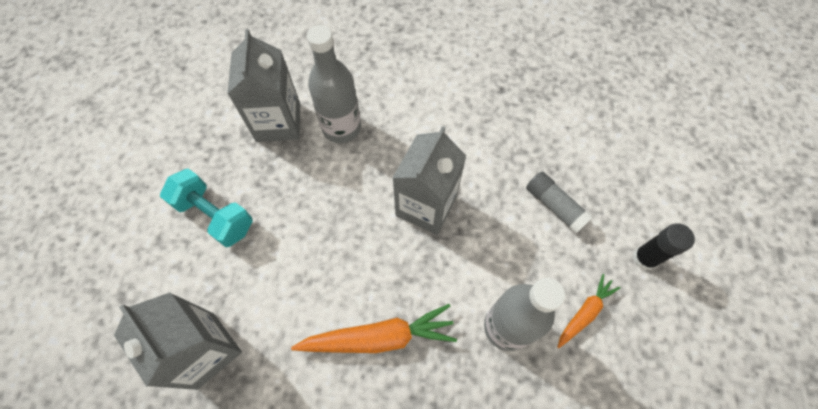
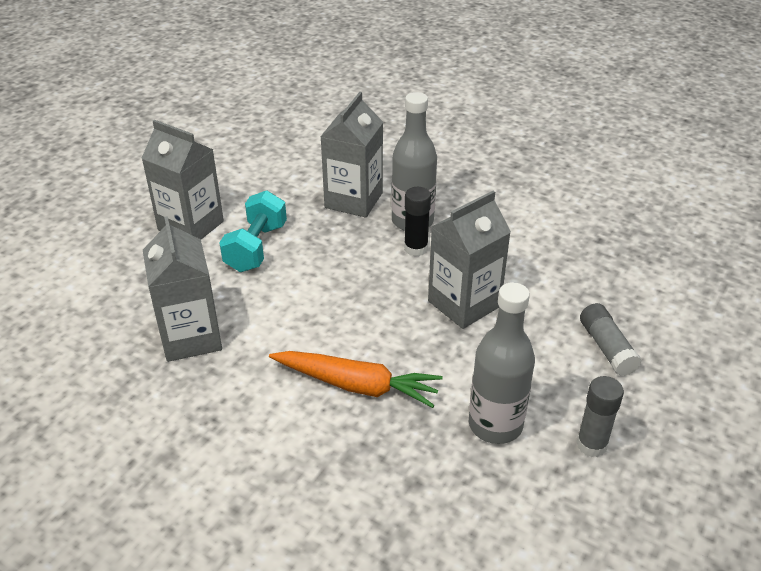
camera: 25 degrees right, 25 degrees down
(138, 214) = (191, 226): none -> grey carton
(215, 215) = (256, 247): turquoise dumbbell -> turquoise dumbbell turned 45 degrees clockwise
(584, 312) = (591, 445): orange carrot -> grey glue stick
(644, 258) = (690, 425): black glue stick -> black glue stick (416, 248)

